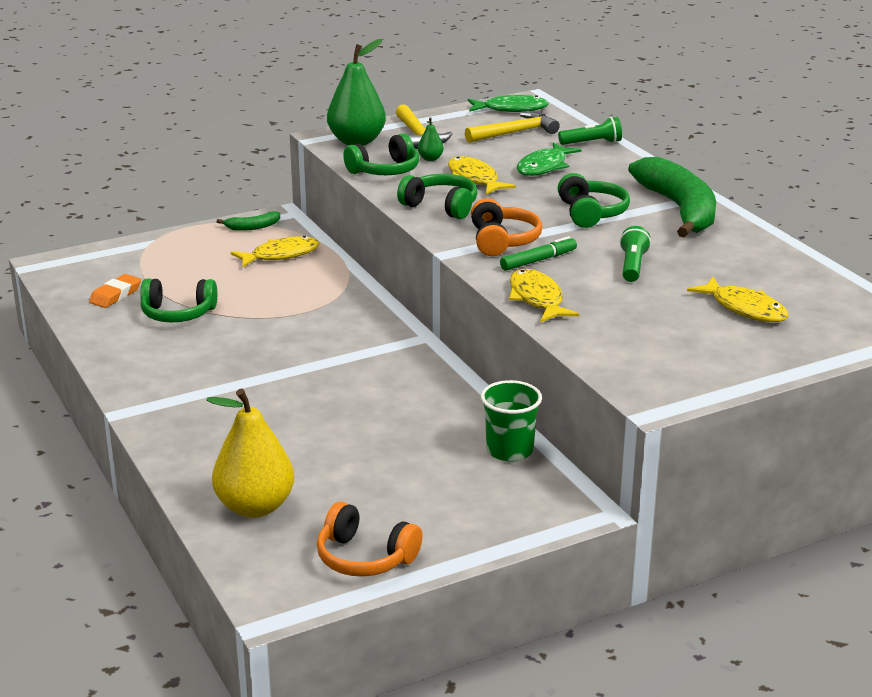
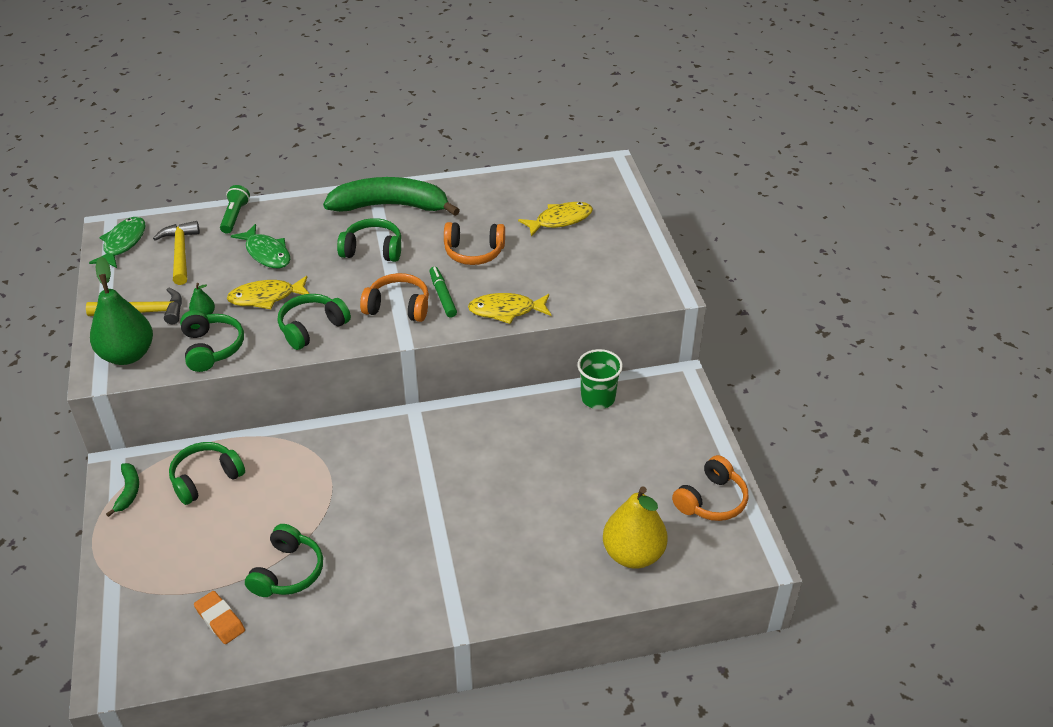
camera: 75 degrees left, 15 degrees up
(280, 255) = (206, 479): yellow fish -> green headphones
(632, 266) = (474, 252): green flashlight -> orange headphones

